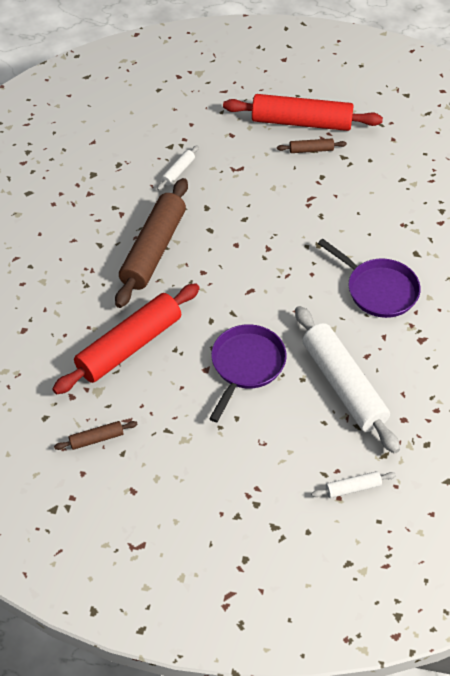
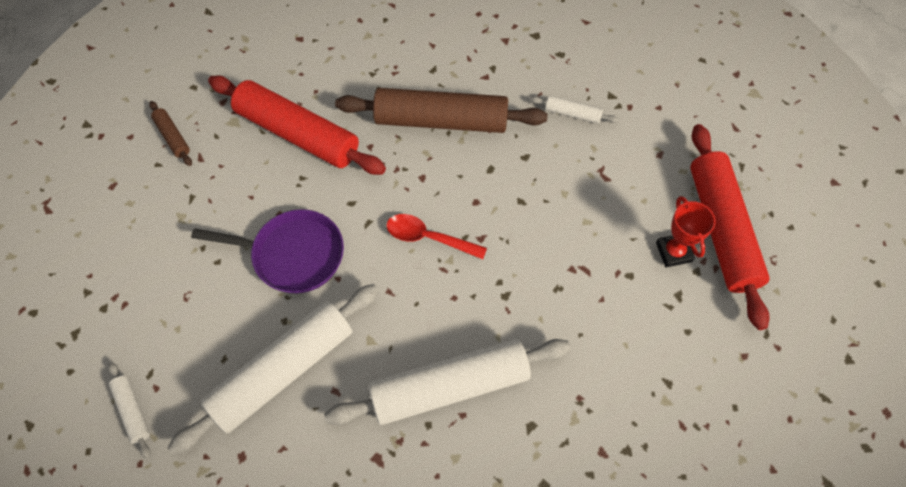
camera: 75 degrees right, 10 degrees up
(258, 278) = (428, 238): none -> red spoon
(311, 150) = (673, 252): brown rolling pin -> red trophy
(378, 290) = (450, 386): purple pan -> white rolling pin

